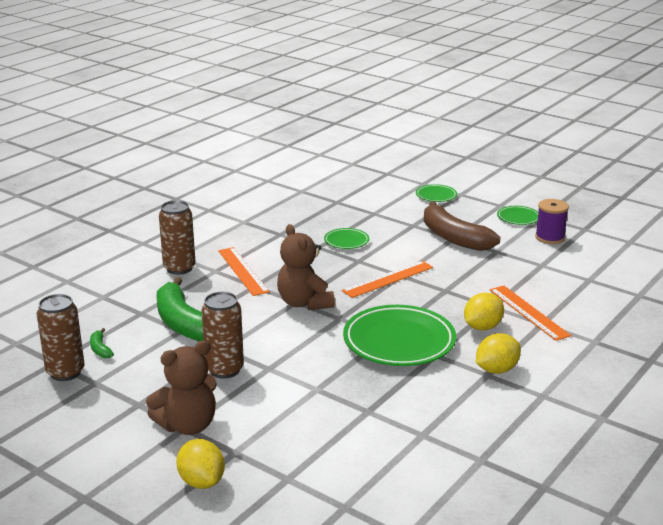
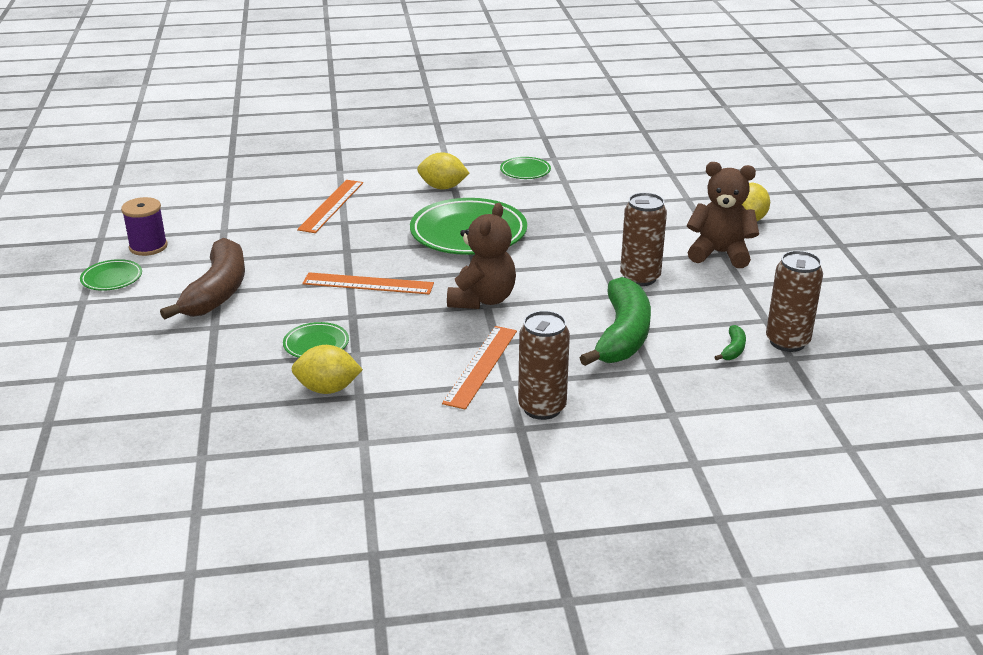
camera: 135 degrees left, 5 degrees up
(436, 196) = (98, 351): green plate -> green plate (525, 171)
(482, 327) = (388, 213): yellow lemon -> yellow lemon (328, 389)

